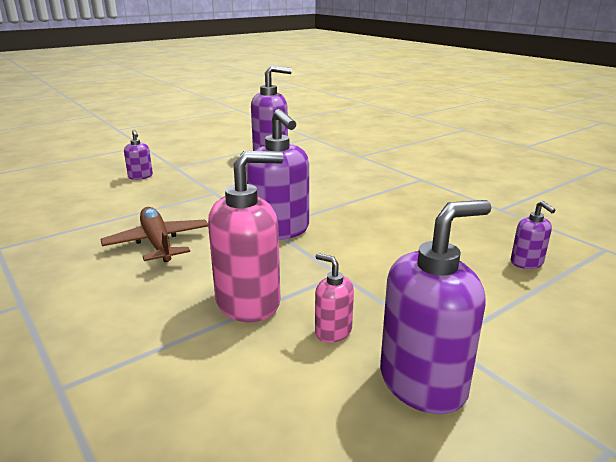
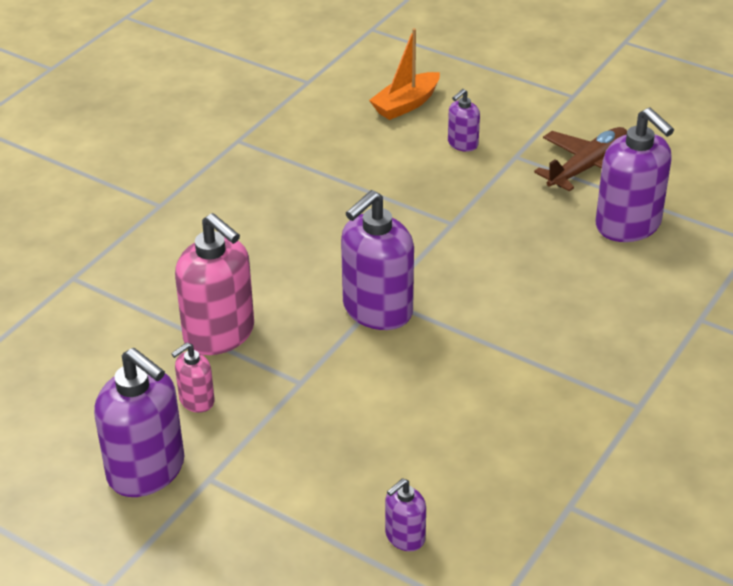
camera: 70 degrees right, 15 degrees up
(71, 184) = (406, 104): none -> orange boat
(158, 243) = (299, 233): brown plane -> brown plane (587, 167)
(333, 331) = (196, 400): pink soap dispenser -> pink soap dispenser turned 150 degrees counterclockwise

